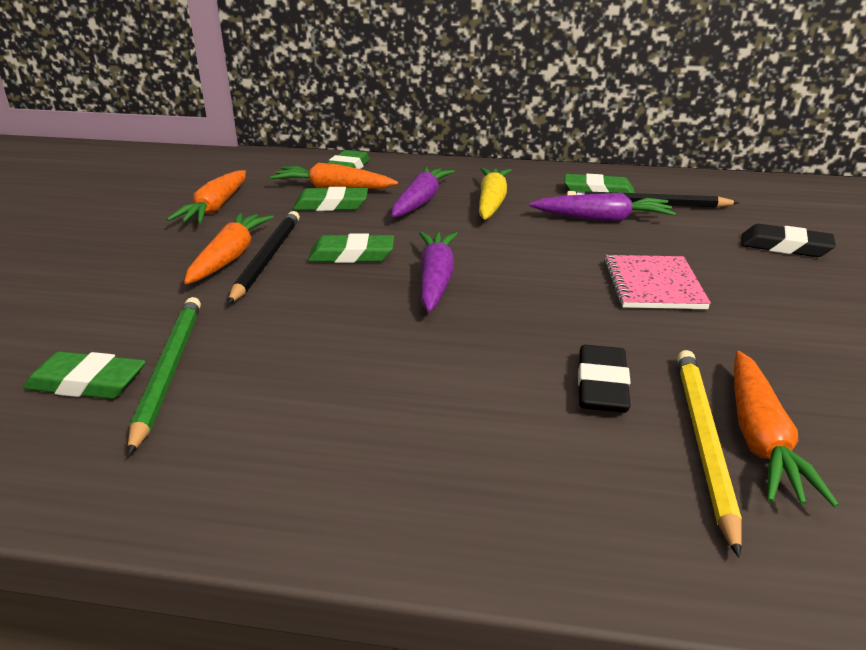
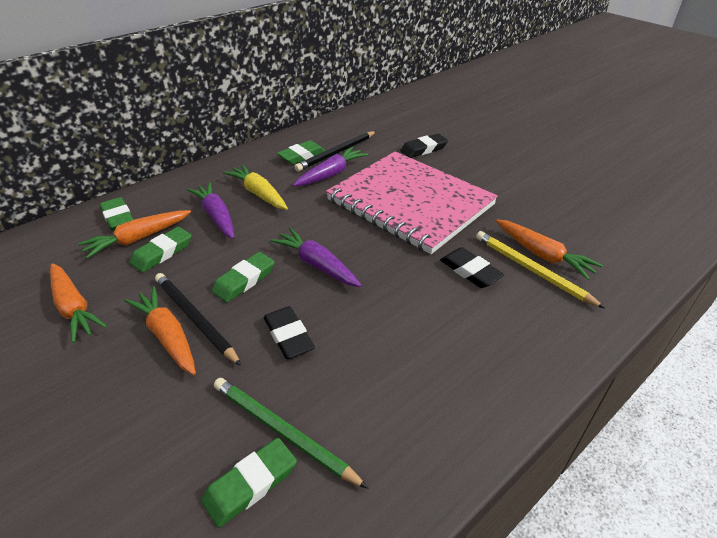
camera: 50 degrees left, 10 degrees up
(305, 313) = (288, 336): none -> black eraser
(653, 285) = (410, 203): pink notebook -> pink notebook, size x2.26

